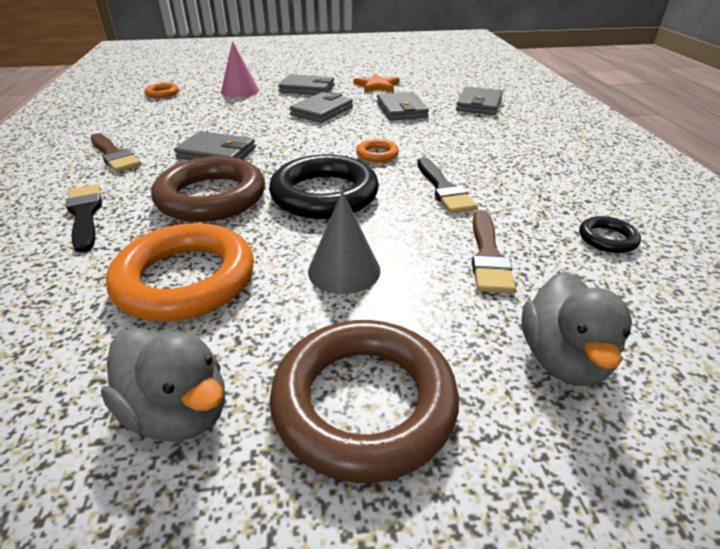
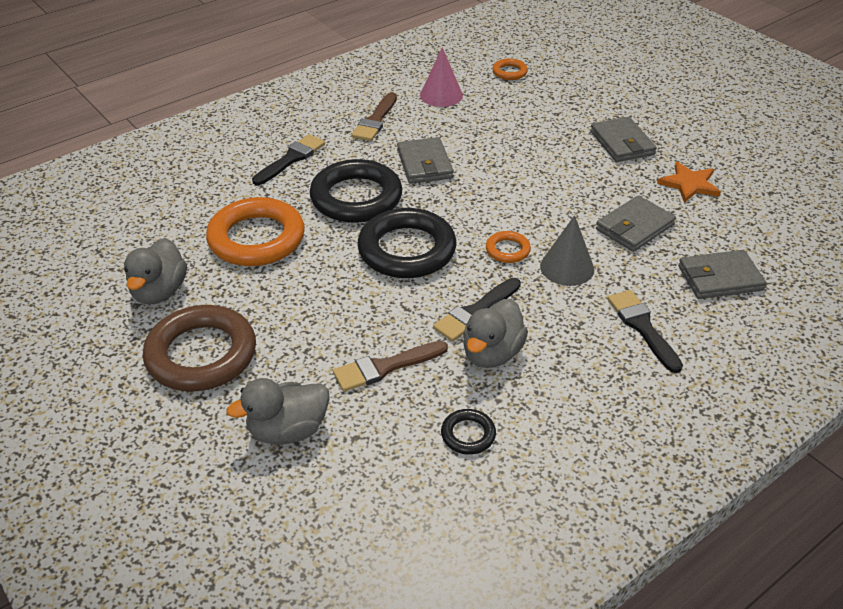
camera: 60 degrees right, 5 degrees up
(211, 197) = (356, 198): brown ring -> black ring
(240, 91) = (565, 108): pink cone -> pink cone (441, 95)
(322, 111) = (572, 178): grey wallet -> none
(344, 270) = (313, 300): grey cone -> grey cone (567, 267)
(503, 197) = (492, 353): none -> grey duck
(511, 137) = (642, 327): none -> black brush

